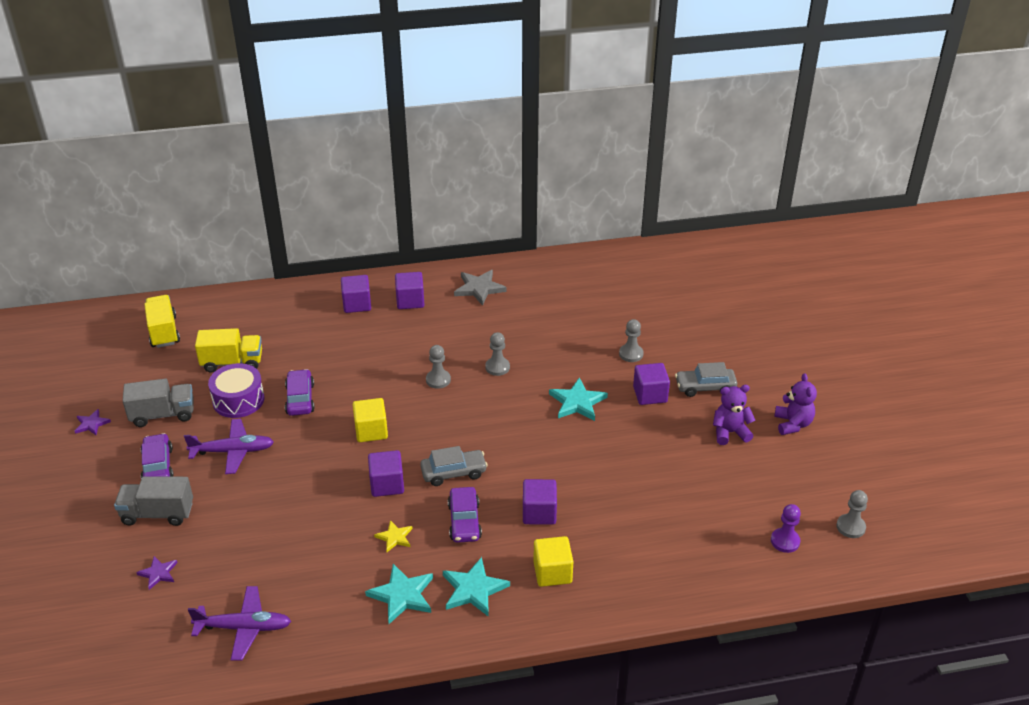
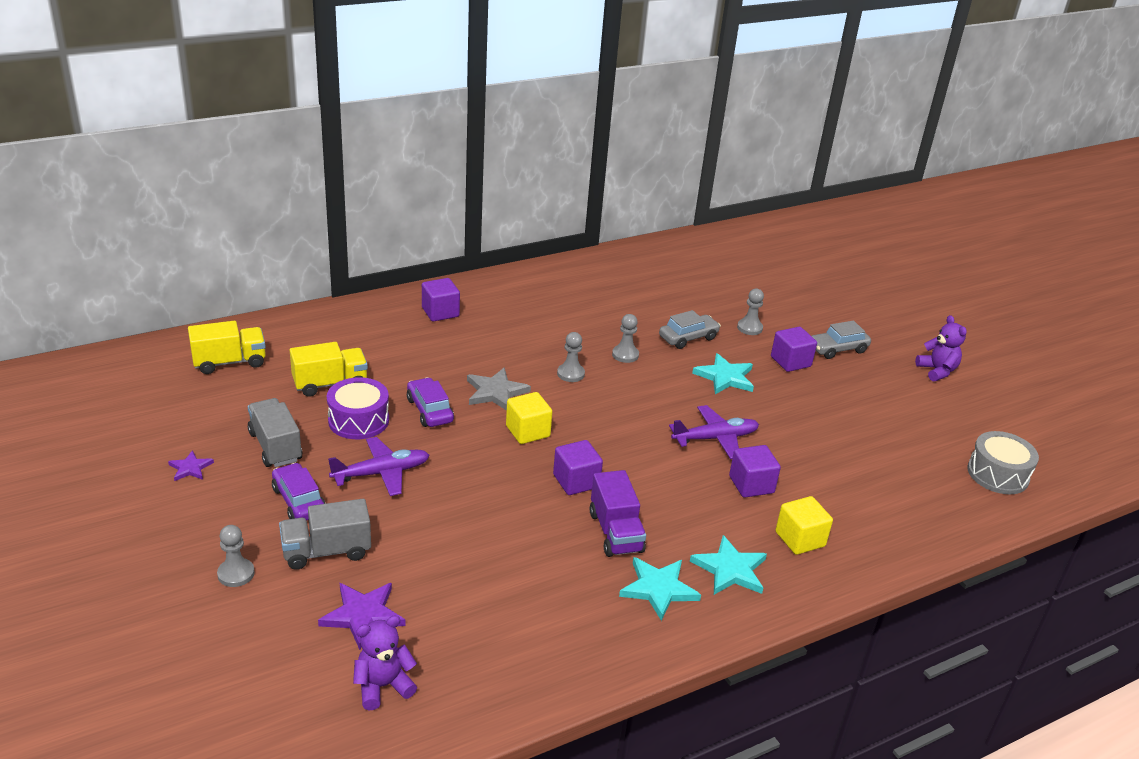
camera: 20 degrees left, 5 degrees down
(158, 573) = (363, 615): purple star -> purple star, size x1.71
(163, 414) = (275, 446): grey truck -> grey truck turned 90 degrees counterclockwise
(164, 332) = (229, 362): yellow truck -> yellow truck turned 105 degrees clockwise
(243, 628) = (499, 655): purple plane -> purple plane (715, 438)
(394, 537) = (615, 532): yellow star -> purple truck
(410, 301) = (496, 303): purple cube -> none
(453, 473) = (640, 459): grey car -> grey car (688, 338)
(464, 521) = (680, 505): purple car -> none
(479, 288) = (562, 285): grey star -> grey star (496, 392)
(730, 432) = (886, 386): purple teddy bear -> purple teddy bear (383, 686)
(785, 541) = (997, 474): purple pawn -> grey drum
(850, 527) = (1046, 453): grey pawn -> grey pawn (236, 574)

